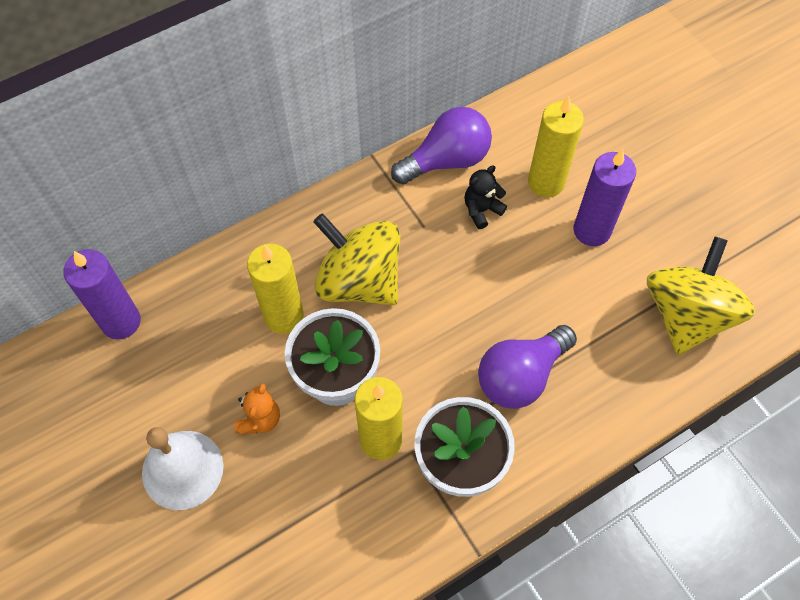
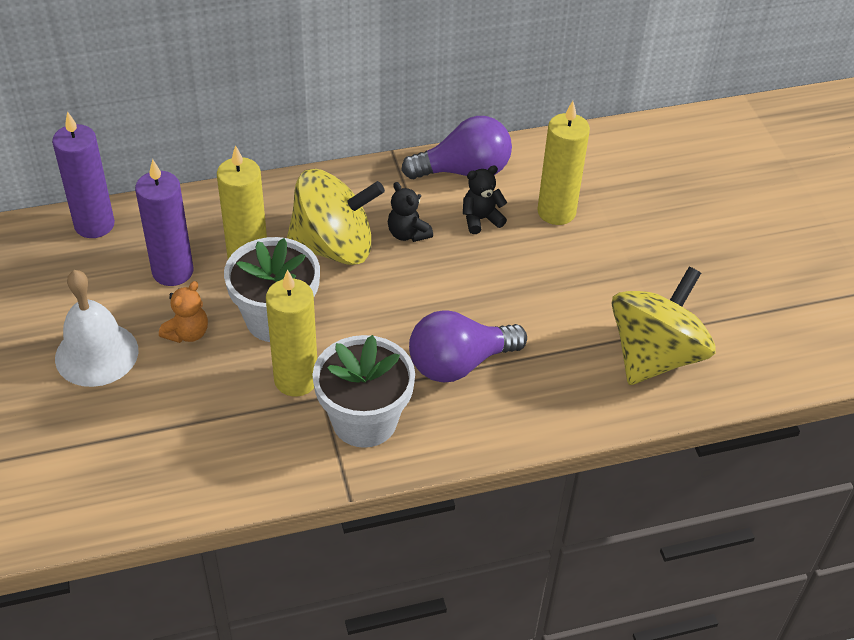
camera: 15 degrees right, 15 degrees down
(359, 281) = (334, 247): yellow spinning top -> yellow spinning top turned 120 degrees clockwise
(421, 246) = (408, 234): none -> black teddy bear
(592, 230) = (586, 262): purple candle -> purple candle (173, 271)

